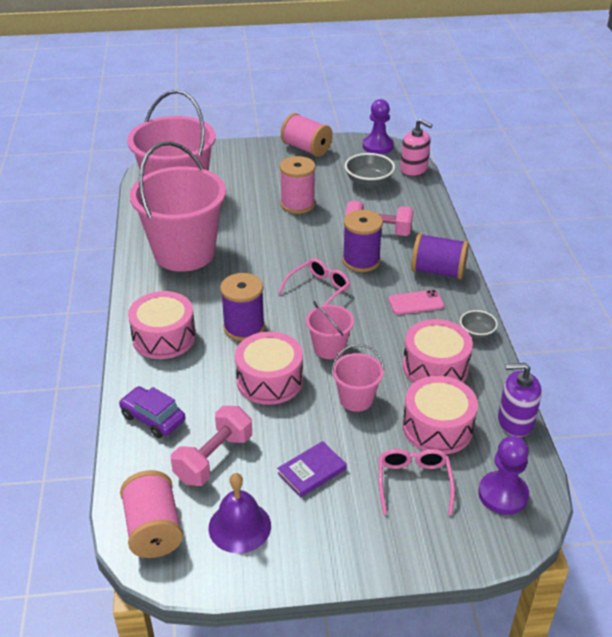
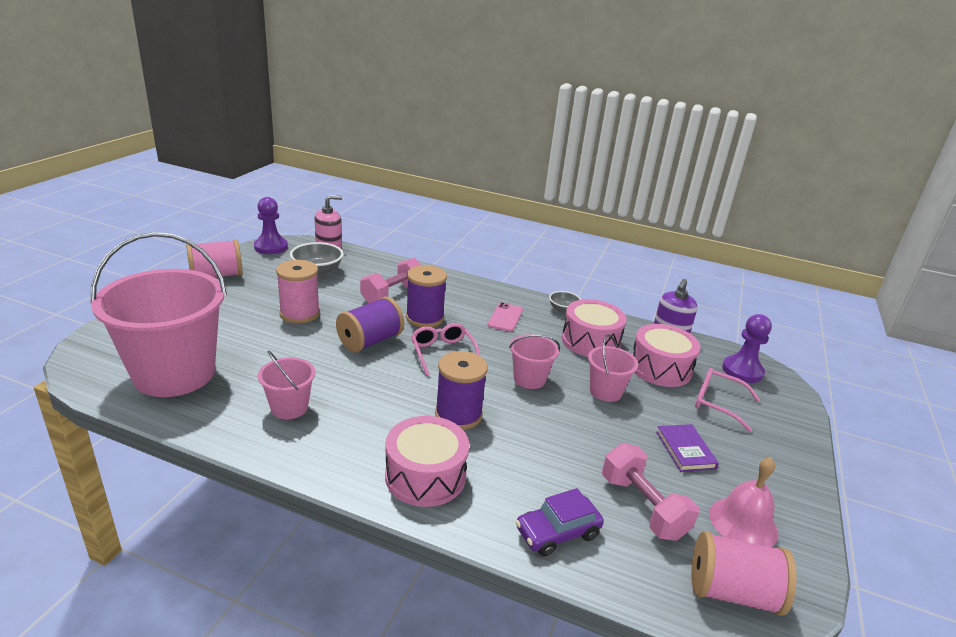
camera: 65 degrees left, 10 degrees down
(184, 253) = (289, 407): pink bucket -> pink bucket, size x0.46
(239, 526) = (743, 523): purple bell -> pink bell
(269, 380) = (549, 428): pink drum -> none
(438, 271) = (475, 293): purple spool -> purple spool (370, 341)

